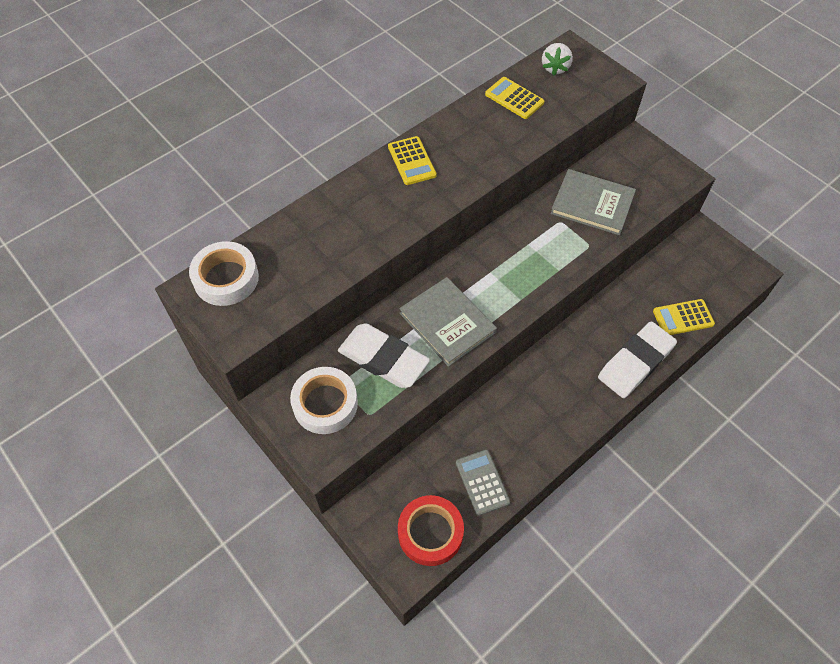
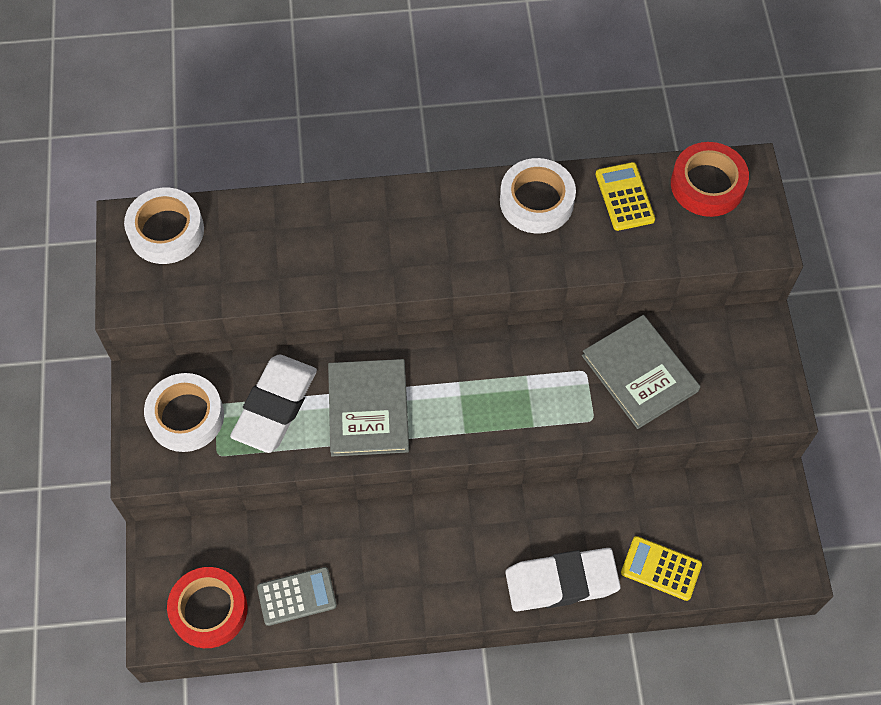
camera: 35 degrees right, 5 degrees up
(383, 359) = (275, 406): white eraser -> white eraser turned 45 degrees clockwise
(412, 161) = (447, 208): yellow calculator -> none
(464, 128) = (536, 201): none -> white tape
(482, 482) = (297, 596): grey calculator -> grey calculator turned 60 degrees clockwise
(555, 68) = (707, 185): white strawberry -> red tape

